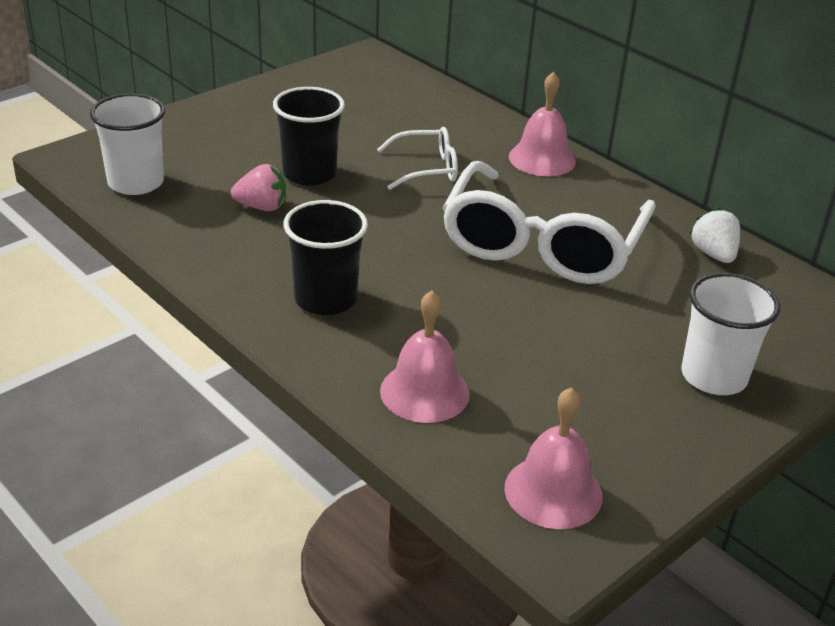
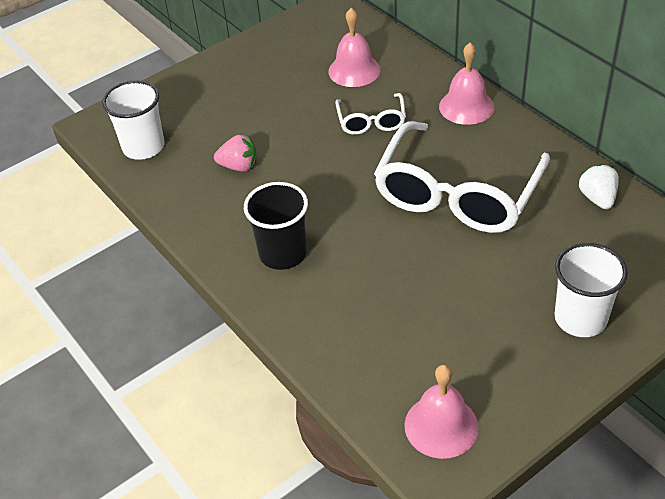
camera: 10 degrees right, 10 degrees up
(309, 174) = (277, 131): black cup -> none
(424, 392) = (352, 338): pink bell -> pink bell (354, 70)
(427, 168) = (371, 121): white glasses -> white glasses turned 90 degrees clockwise

